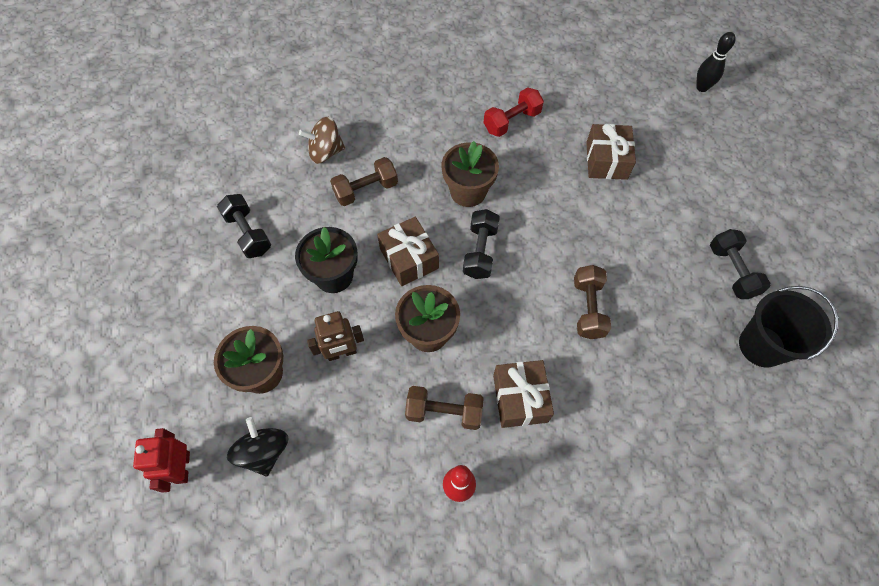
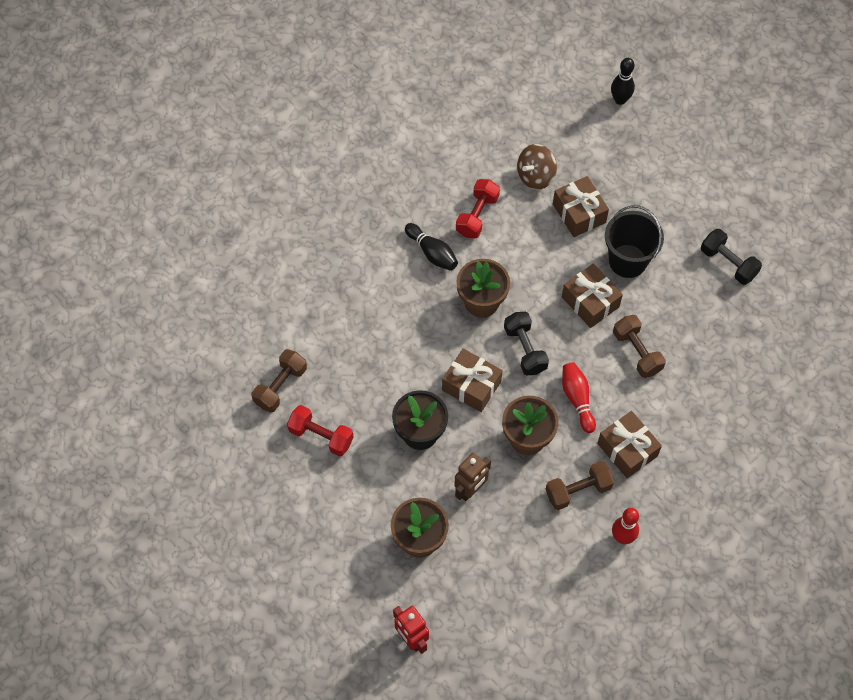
camera: 30 degrees left, 0 degrees up
(248, 233) = (321, 436): black dumbbell -> red dumbbell
(264, 451) = (464, 593): black spinning top -> none
(326, 152) = (333, 328): brown spinning top -> brown spinning top (535, 176)
(366, 190) = (394, 345): brown dumbbell -> brown dumbbell (280, 386)
(452, 132) = (432, 253): none -> black bowling pin
(500, 322) = (577, 399): none -> red bowling pin
(569, 240) = (590, 302): none -> brown gift
(761, 346) = (778, 314): black bucket -> black bucket (628, 261)

